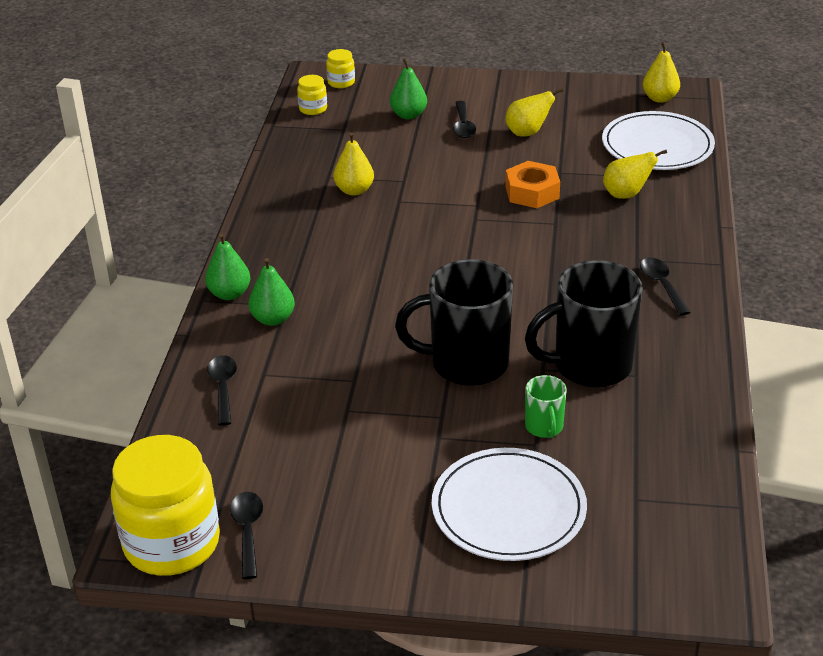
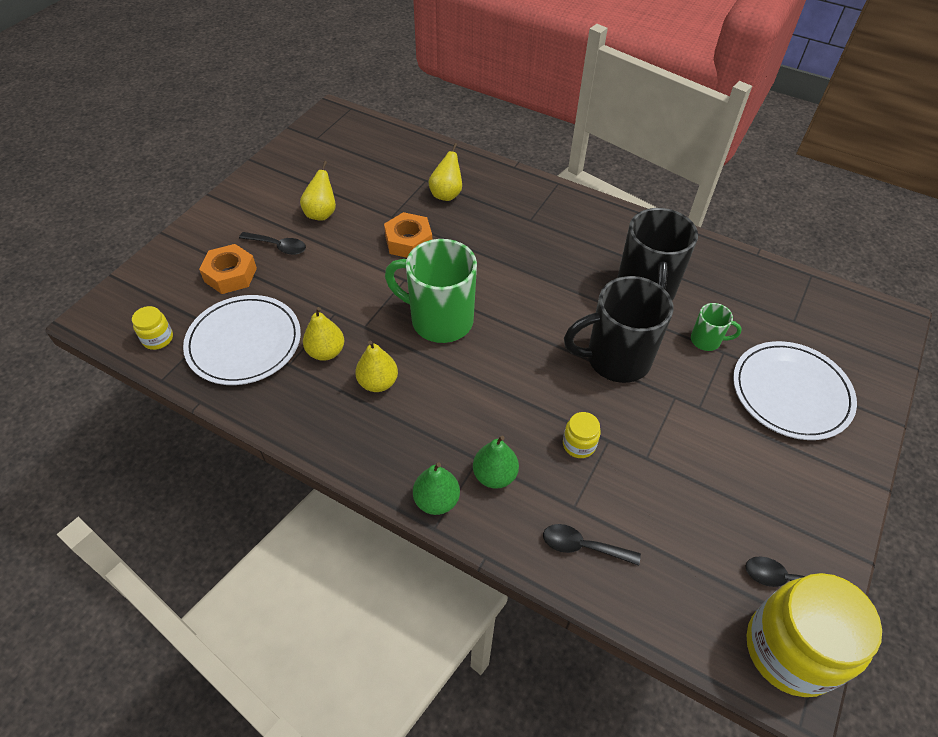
camera: 70 degrees left, 15 degrees up
(341, 82) = (128, 302): yellow jar -> yellow jar (579, 444)
(408, 115) = (230, 275): green pear -> orange nut
(438, 240) = (439, 320): none -> green mug
(466, 364) = (615, 359): black mug -> black mug turned 60 degrees clockwise
(657, 145) = (393, 155): white plate -> white plate (244, 342)
(659, 98) = (331, 129): yellow pear -> yellow pear (378, 382)
(661, 285) = (568, 220): black spoon -> none

